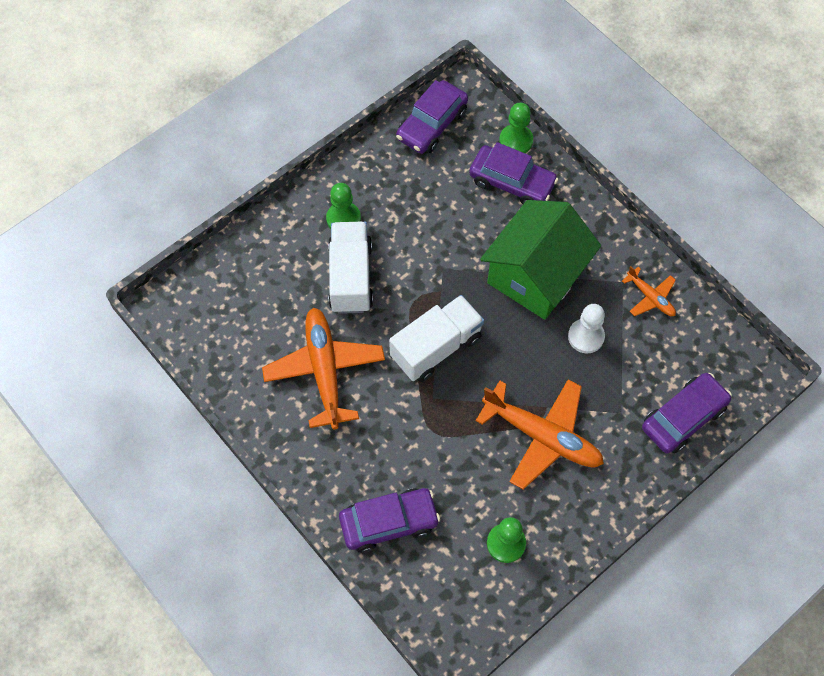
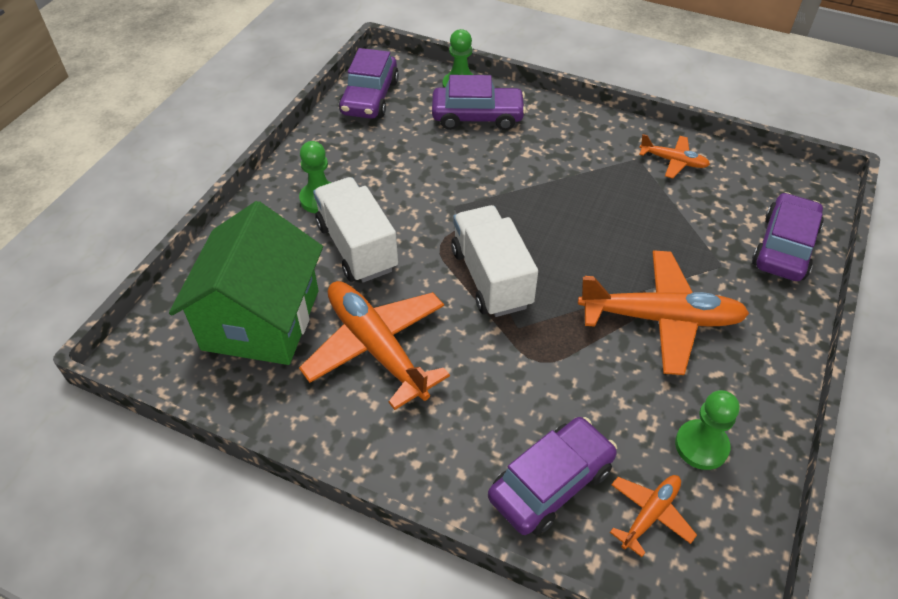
camera: 25 degrees left, 15 degrees down
(436, 347) = (491, 278): white truck -> white truck turned 45 degrees counterclockwise
(441, 572) = (650, 514): none -> orange plane
(535, 275) = (551, 180): green house -> green house (261, 319)
(586, 336) = (637, 213): white pawn -> none

